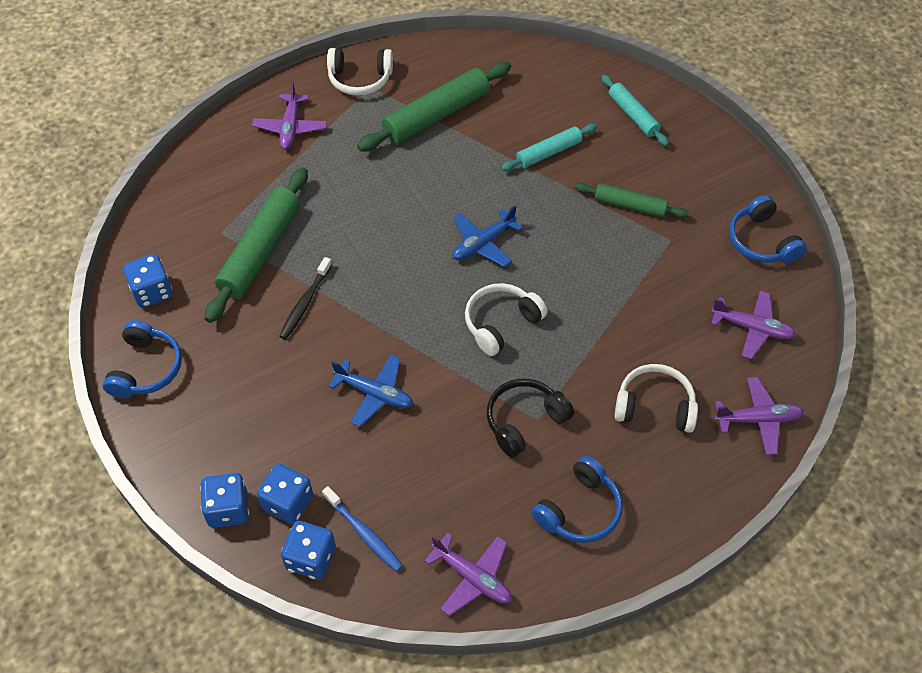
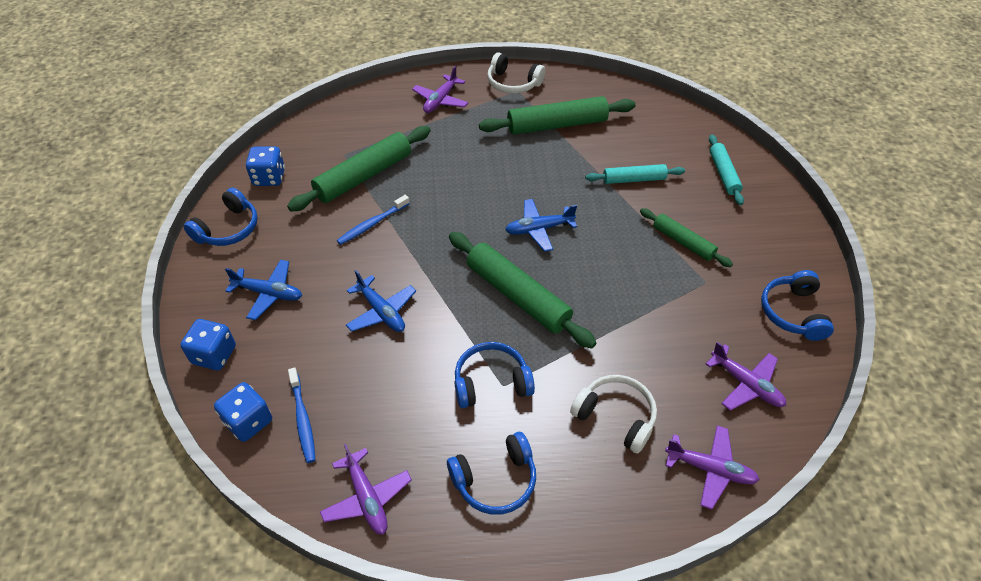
camera: 25 degrees right, 5 degrees down
(242, 422) = (269, 293): none -> blue plane
(288, 503) = (261, 369): blue dice -> none
(305, 303) = (372, 224): black toothbrush -> blue toothbrush
(501, 323) = (518, 295): white headphones -> green rolling pin
(524, 421) = (491, 382): black headphones -> blue headphones

